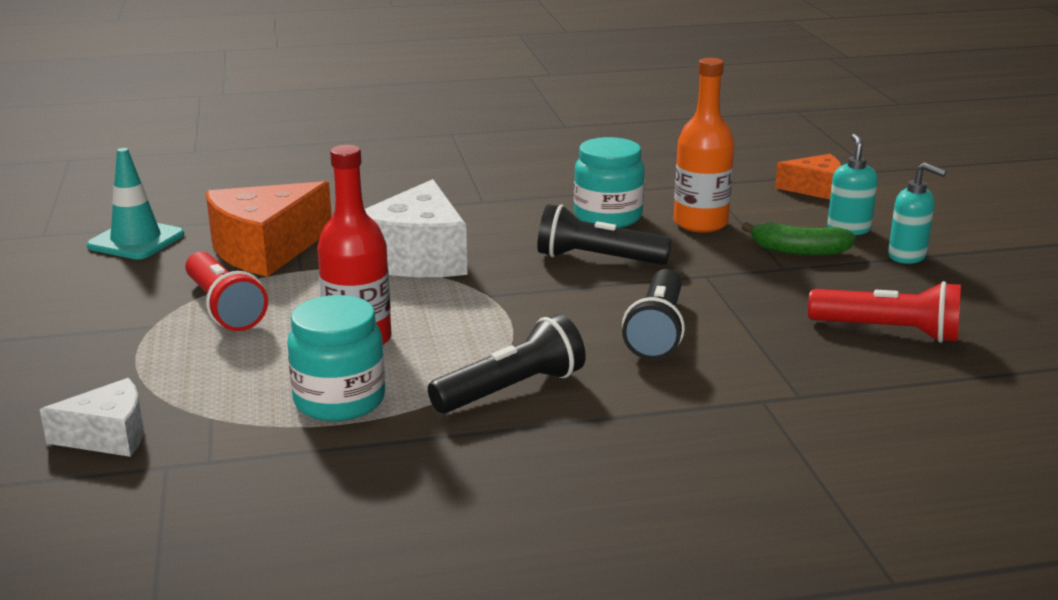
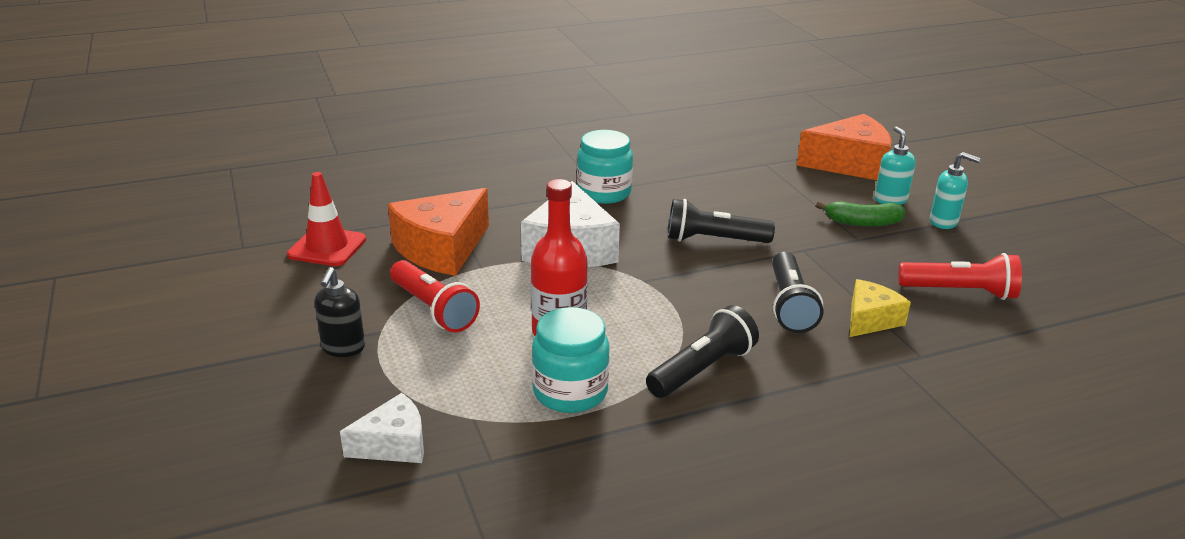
camera: 10 degrees left, 5 degrees up
(102, 339) = (343, 348): none -> black soap dispenser
(136, 240) = (327, 247): turquoise traffic cone -> red traffic cone
(608, 217) = (704, 199): turquoise jar -> turquoise jar (604, 193)
(700, 223) = (778, 201): orange bottle -> none
(753, 353) = (870, 320): none -> yellow cheese
(815, 189) = (849, 164): orange cheese -> orange cheese, size x1.75

